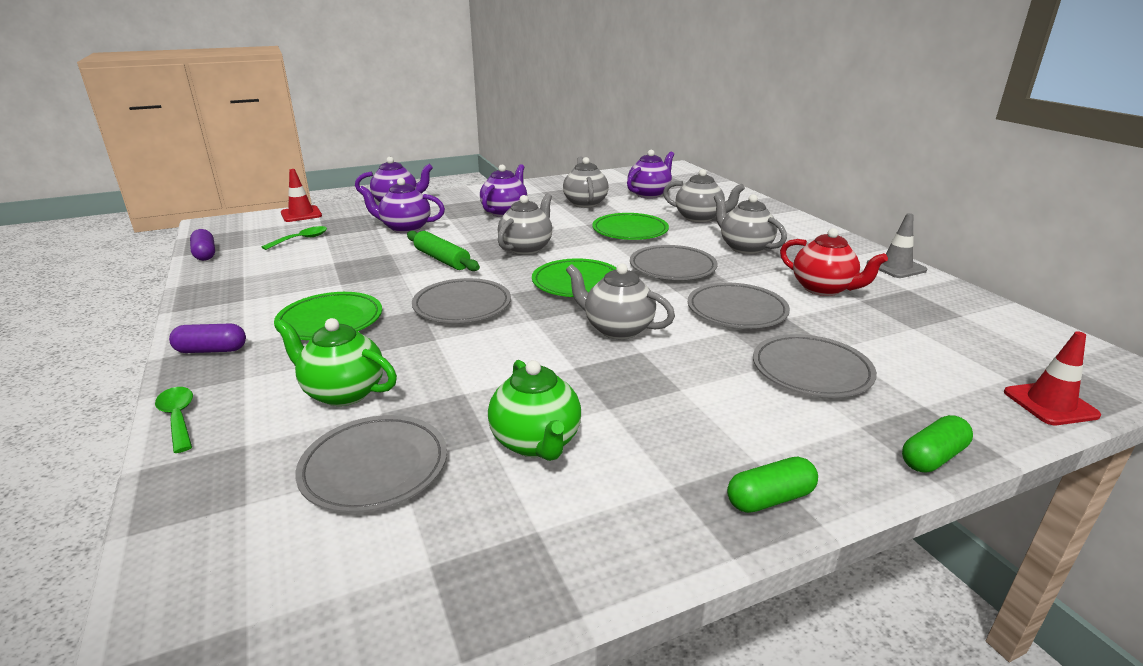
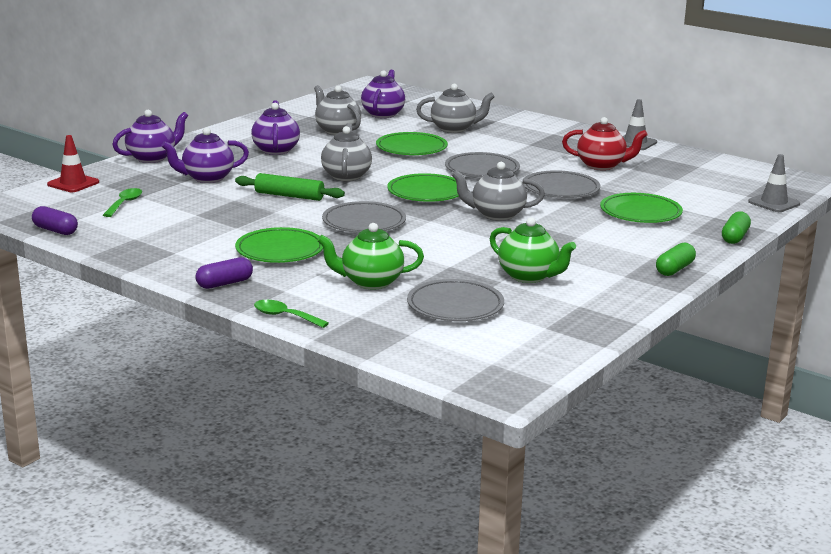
camera: 30 degrees left, 5 degrees down
(744, 247) = (517, 146): grey teapot -> none
(811, 371) = (640, 213): grey plate -> green plate
(1050, 404) = (774, 203): red traffic cone -> grey traffic cone

